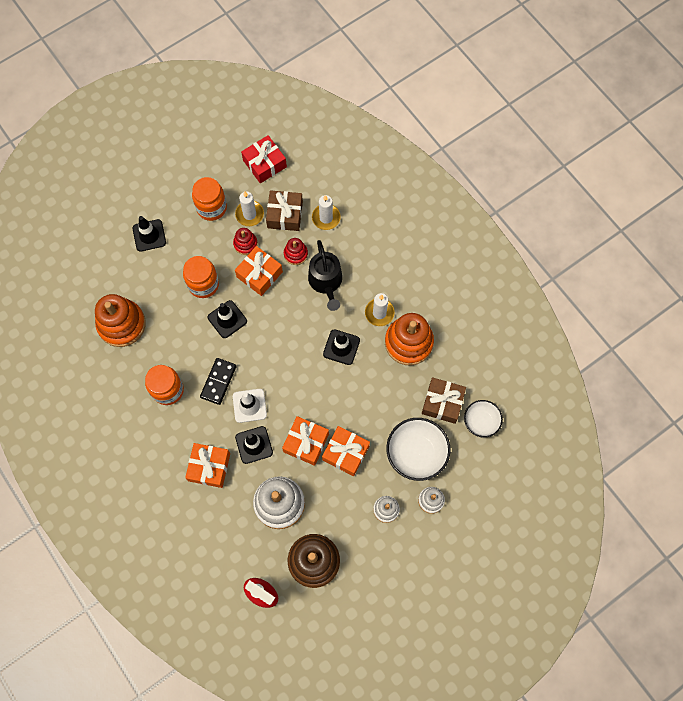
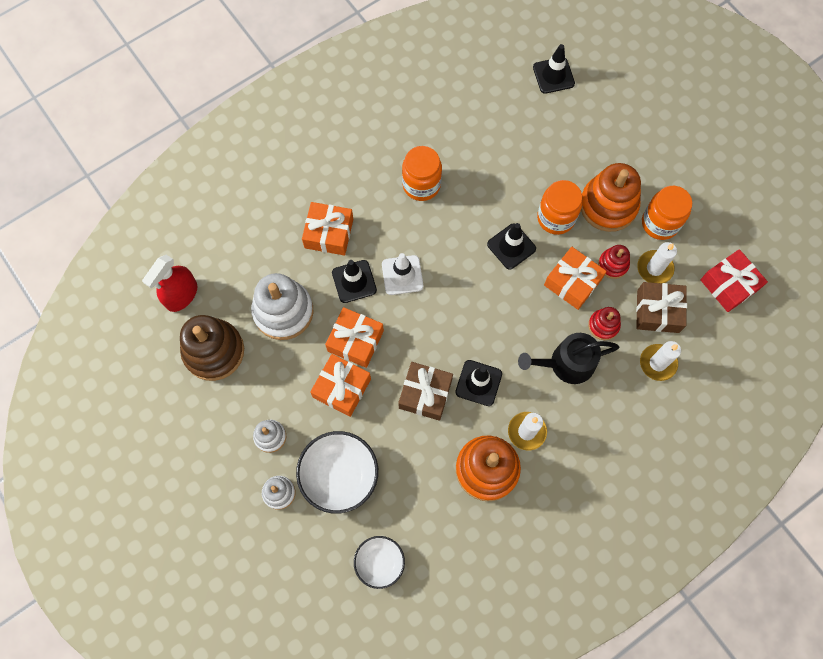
camera: 90 degrees right, 0 degrees up
(121, 324) = (501, 132): orange stacking toy -> orange stacking toy (608, 205)
(149, 235) = (616, 154): black traffic cone -> black traffic cone (553, 75)
(218, 381) = (432, 239): black domino -> none
(442, 403) = (405, 511): brown gift -> brown gift (425, 394)

